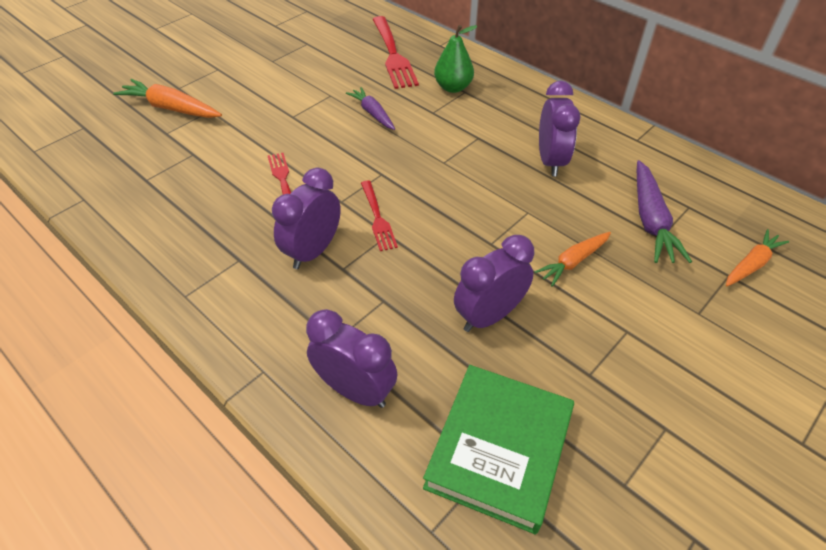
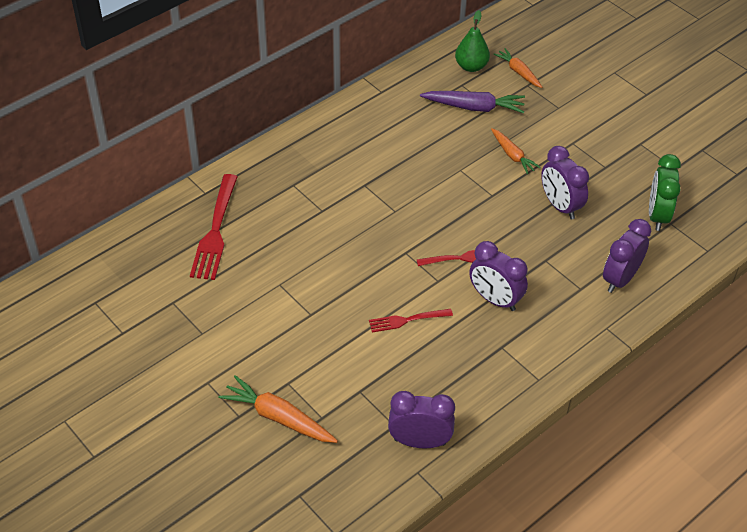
camera: 85 degrees left, 0 degrees up
(171, 108) = (278, 417): orange carrot -> orange carrot turned 90 degrees clockwise
(373, 113) = (317, 253): purple carrot -> none
(393, 55) = (215, 231): red fork -> red fork turned 105 degrees clockwise
(453, 87) = (285, 192): green pear -> green pear (471, 66)
(499, 449) = (657, 216): green book -> green clock
(550, 161) = (402, 146): purple clock -> purple clock (419, 441)

